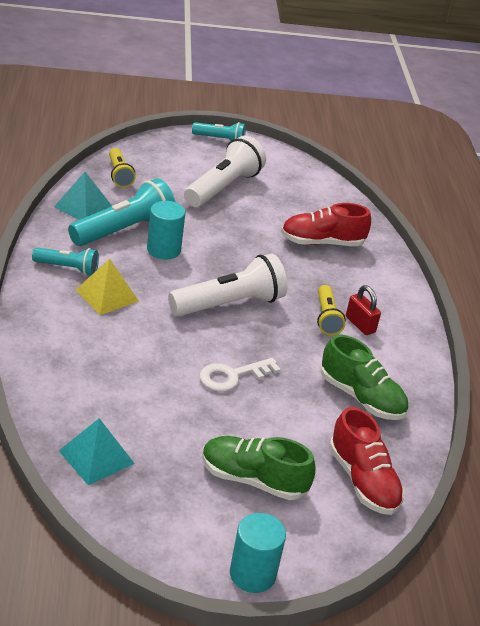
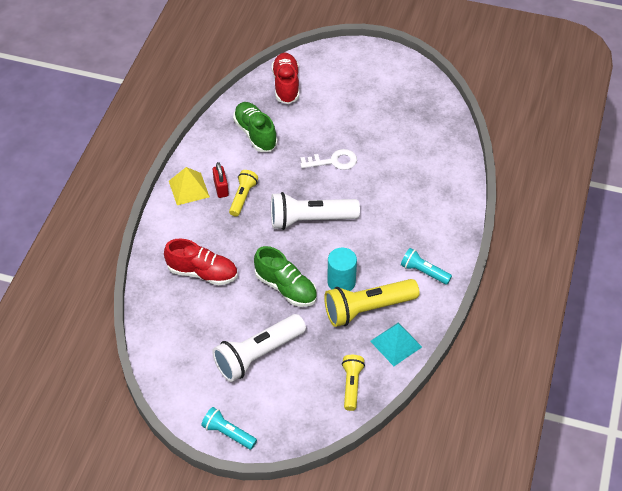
camera: 155 degrees left, 15 degrees up
(96, 457) = (435, 122): turquoise pyramid -> none
(107, 295) = (399, 241): yellow pyramid -> yellow pyramid (189, 188)
(124, 230) = (367, 309): turquoise flashlight -> yellow flashlight
(252, 574) = (370, 52): turquoise cylinder -> none
(253, 479) = (349, 96): green shoe -> green shoe (286, 287)

